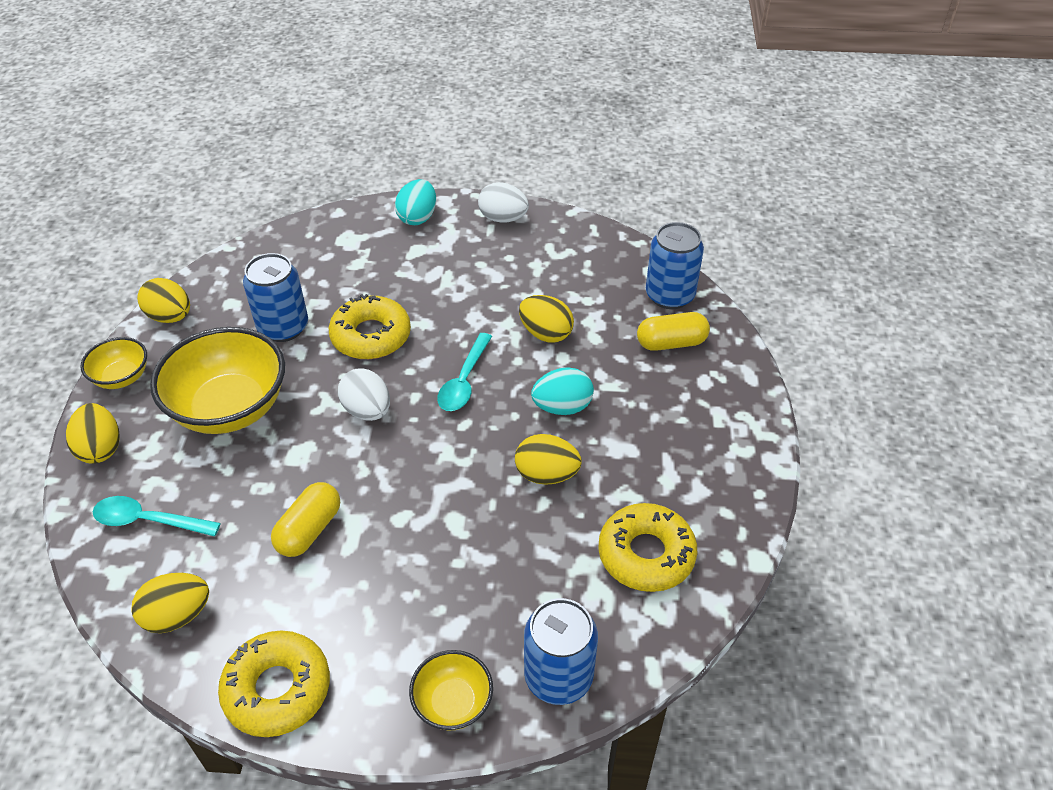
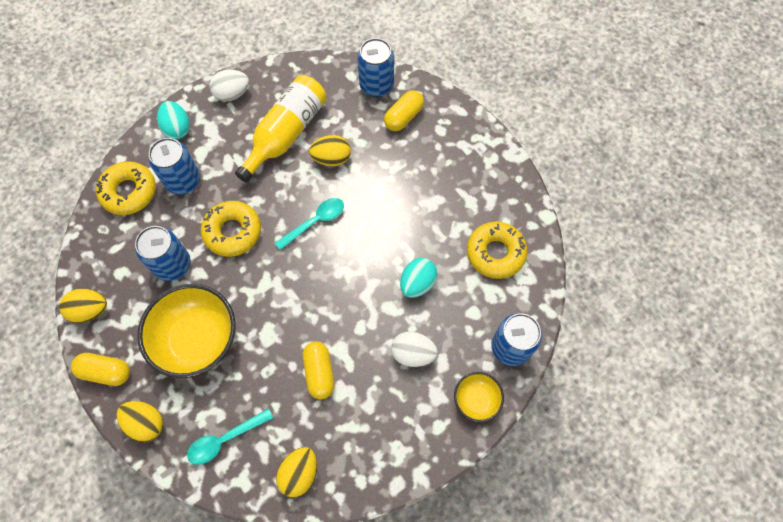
camera: 40 degrees left, 20 degrees up
(122, 377) = (106, 372): yellow bowl -> yellow capsule
(277, 689) = (389, 464): yellow donut -> yellow donut (129, 192)
(367, 410) = (279, 280): white egg -> white egg (413, 353)
(374, 263) = (183, 181): none -> blue can
(464, 381) = (315, 222): turquoise spoon -> turquoise spoon turned 105 degrees counterclockwise
(521, 283) = (286, 133): none -> yellow bottle
(546, 474) = (410, 246): yellow egg -> none
(562, 407) = (382, 199): turquoise egg -> turquoise egg (417, 283)

